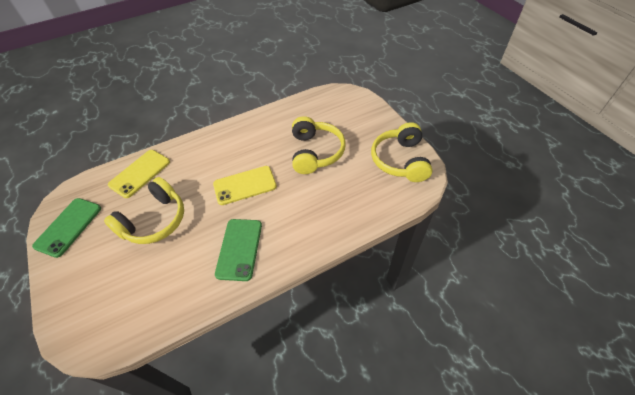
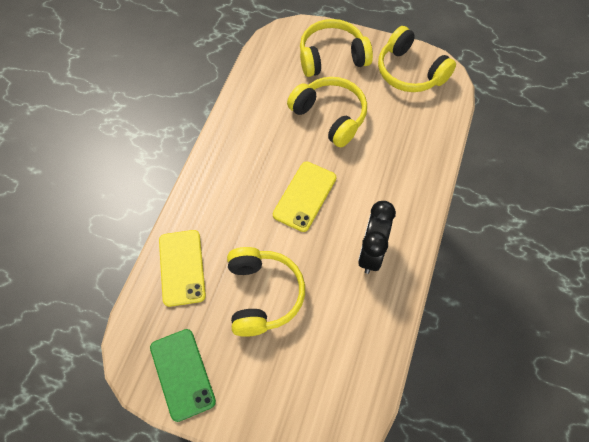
camera: 45 degrees left, 10 degrees up
(239, 249) = (371, 253): green phone -> black clock
(358, 121) = (332, 57): none -> yellow headphones

